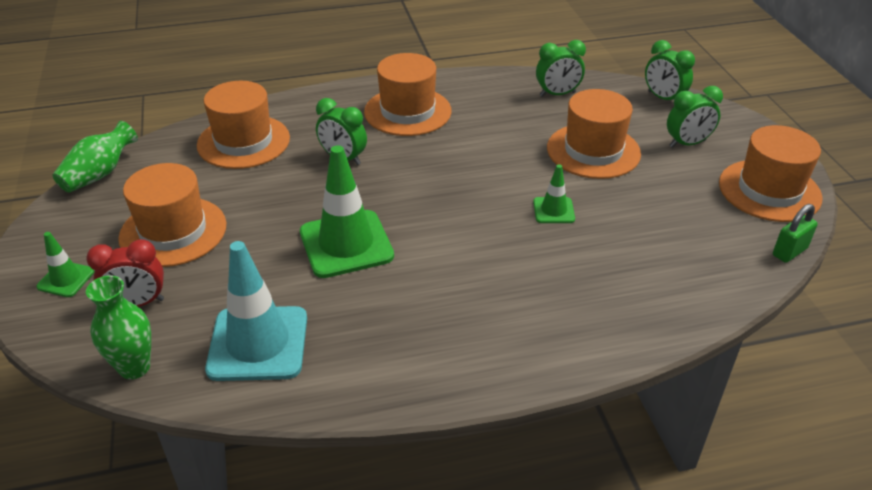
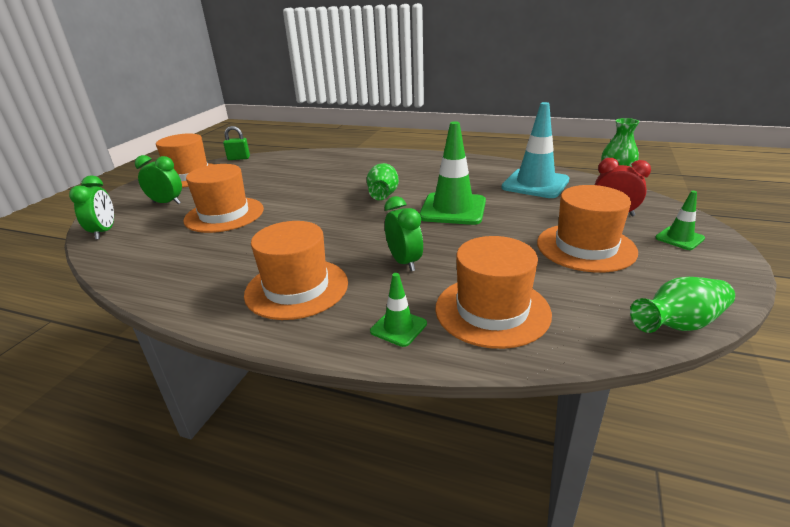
camera: 145 degrees left, 10 degrees down
(458, 243) = (383, 194): none -> green vase
(553, 210) = (308, 194): green traffic cone -> green traffic cone (398, 327)
(557, 94) = (156, 260): green clock -> none

